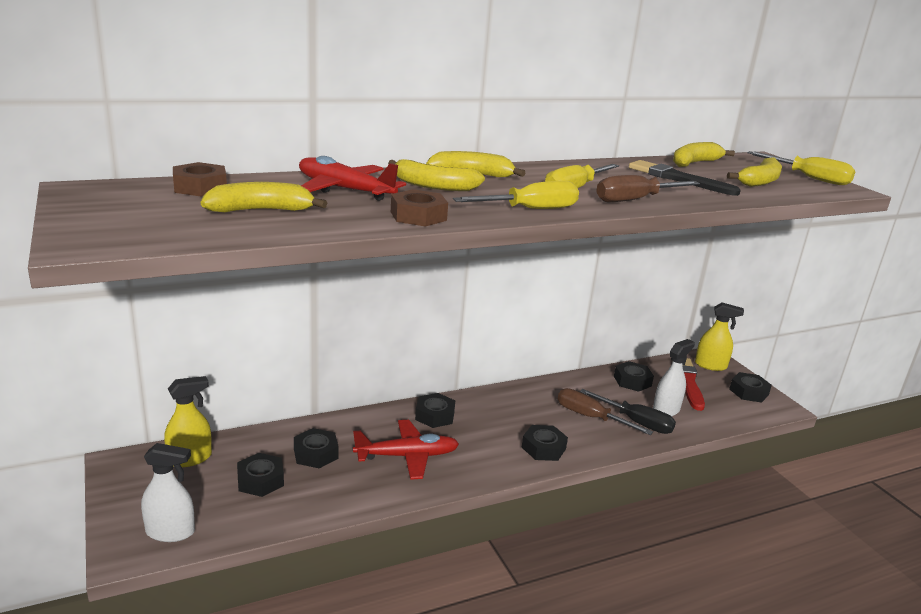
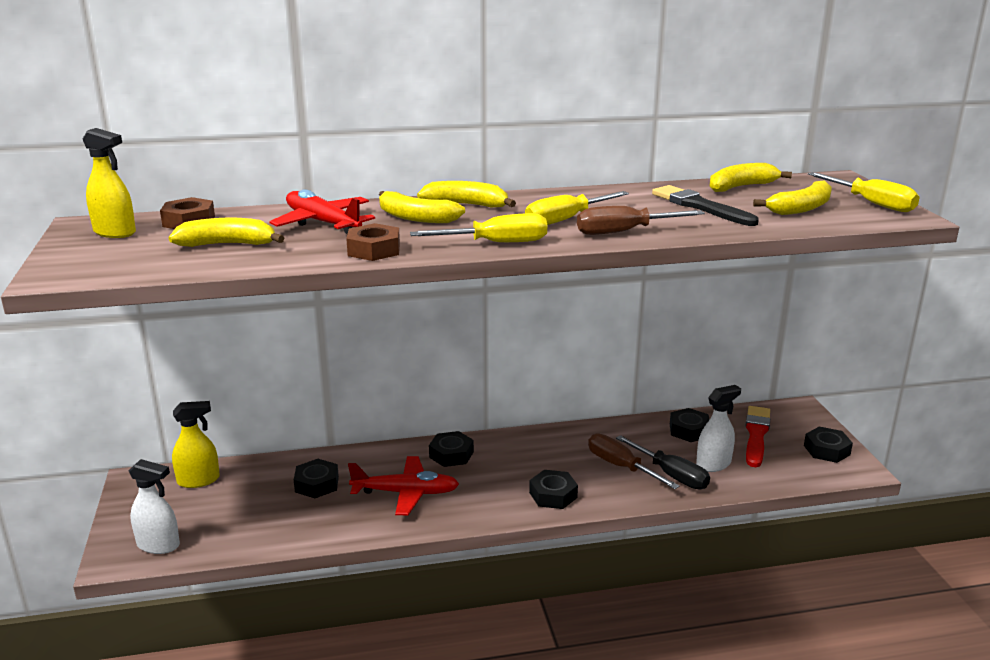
camera: 15 degrees right, 0 degrees up
(260, 480) = (255, 505): black nut -> none
(710, 365) = (794, 418): yellow spray bottle -> yellow spray bottle (115, 232)

